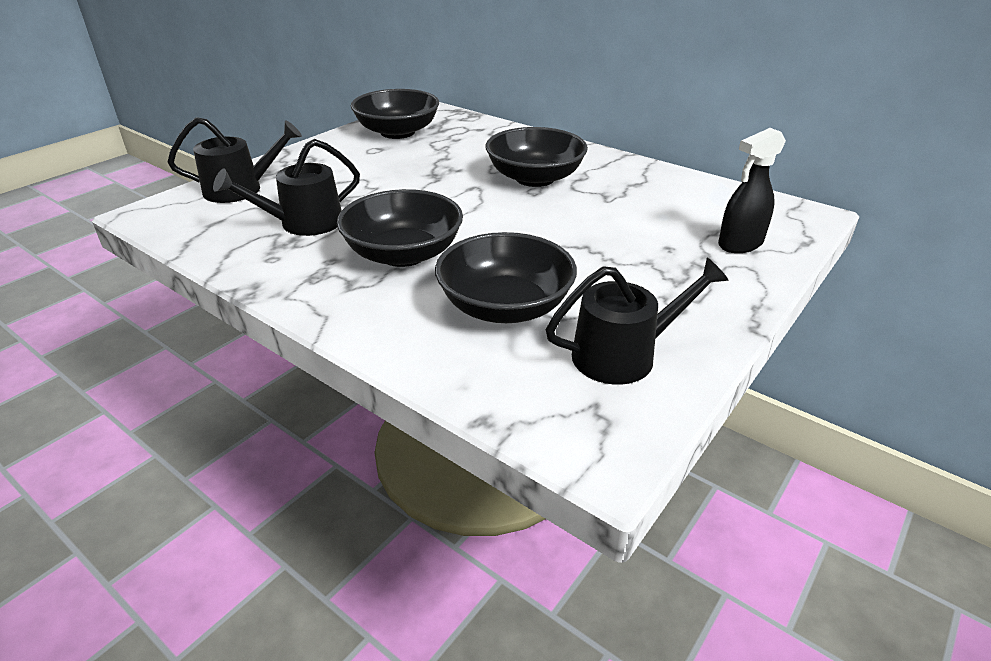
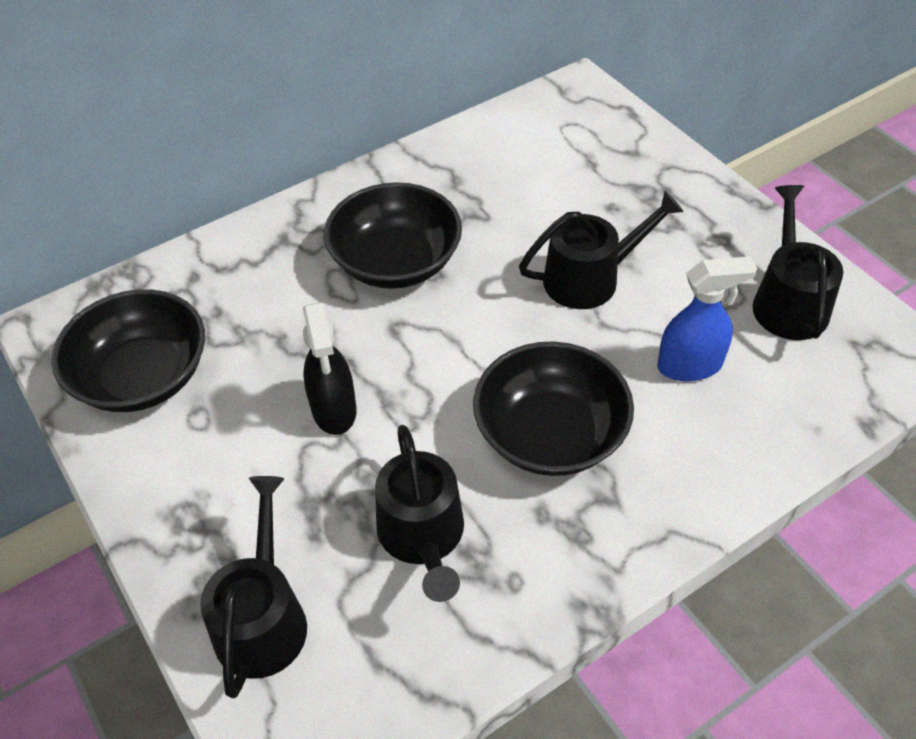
camera: 70 degrees left, 15 degrees up
(505, 306) = (690, 365): black bowl -> blue spray bottle
(574, 249) = (589, 278): none -> black watering can
(740, 244) = (621, 156): black spray bottle -> black spray bottle (334, 410)

